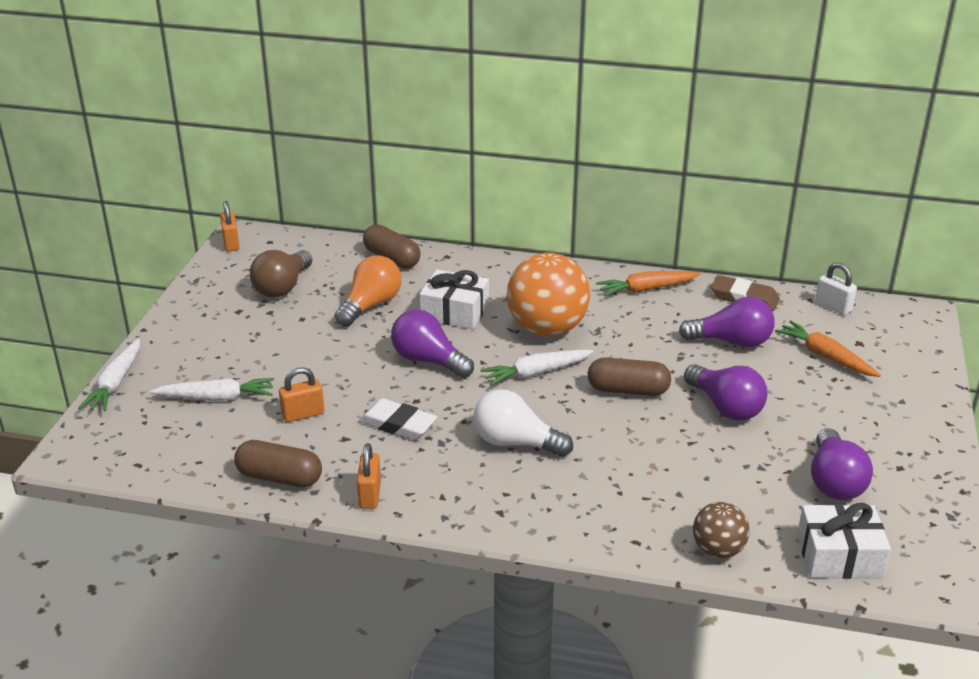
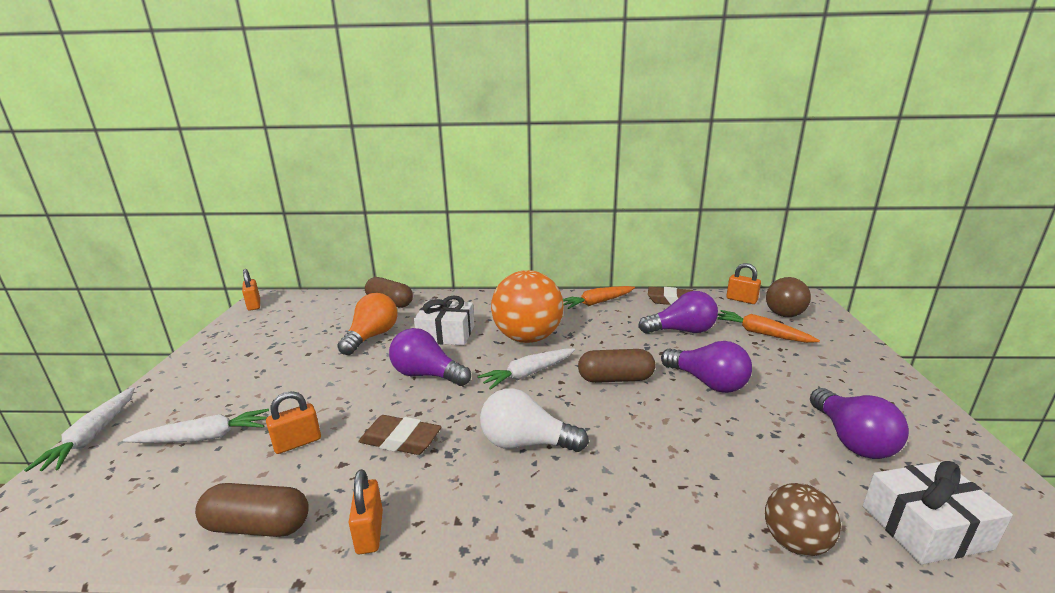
camera: 10 degrees left, 10 degrees down
(283, 287) = (293, 331): brown light bulb -> brown light bulb (781, 310)
(398, 424) = (400, 440): white eraser -> brown eraser
(833, 307) = (741, 300): white padlock -> orange padlock

